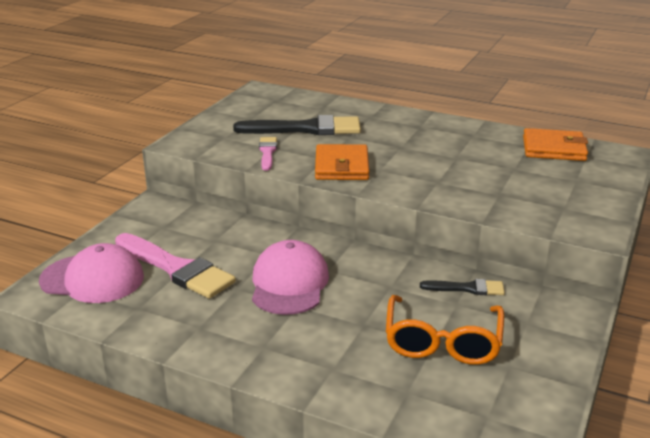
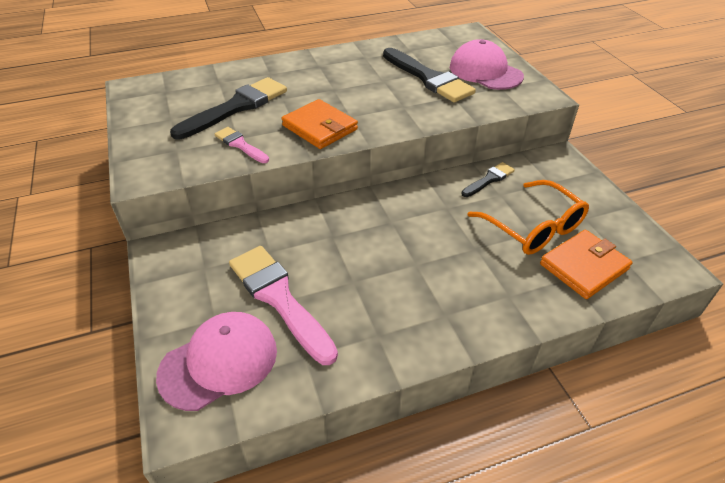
camera: 45 degrees left, 15 degrees up
(176, 268) = (279, 298): pink brush -> pink brush turned 120 degrees counterclockwise
(289, 283) = (383, 250): pink cap -> pink cap (485, 71)
(502, 172) = (428, 78): none -> black brush
(554, 149) = (428, 46): orange wallet -> orange wallet (584, 266)

